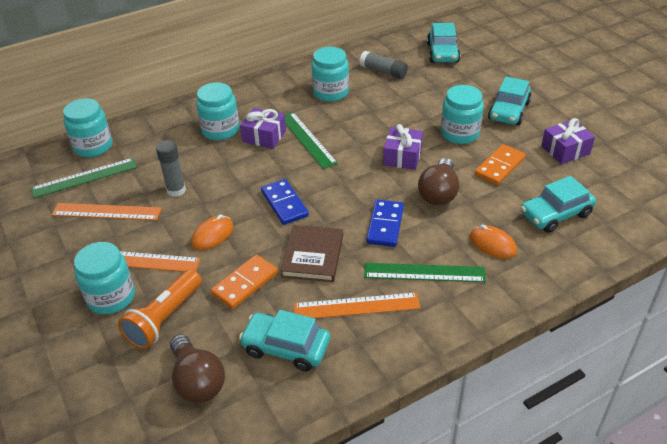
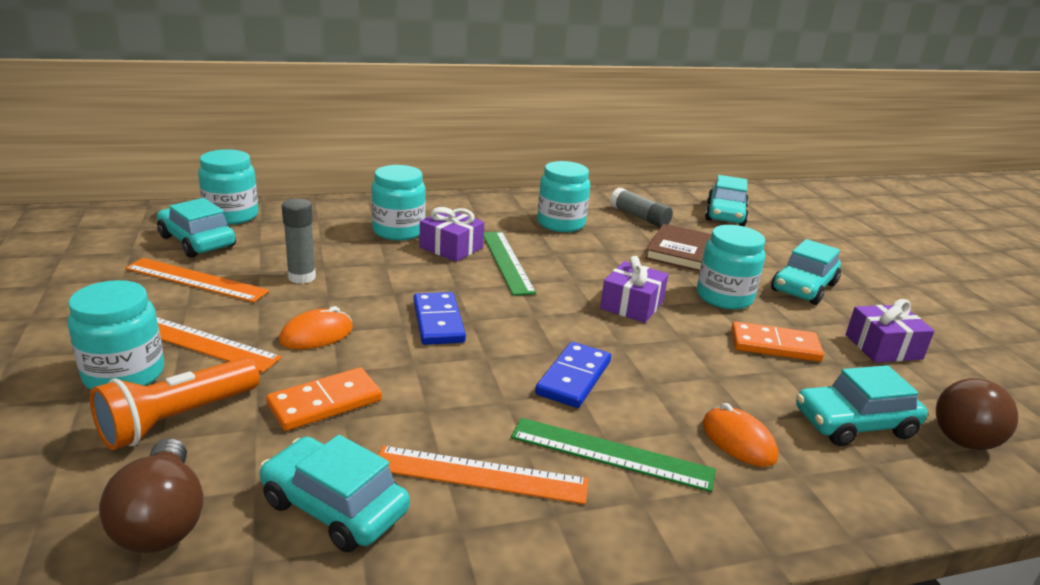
camera: 10 degrees right, 15 degrees down
(84, 177) = (197, 241): green ruler -> turquoise car
(313, 256) = (446, 391): brown book -> brown book (681, 252)
(439, 193) = (671, 357): brown light bulb -> brown light bulb (964, 432)
(499, 166) = (775, 345): orange domino -> orange domino turned 45 degrees clockwise

